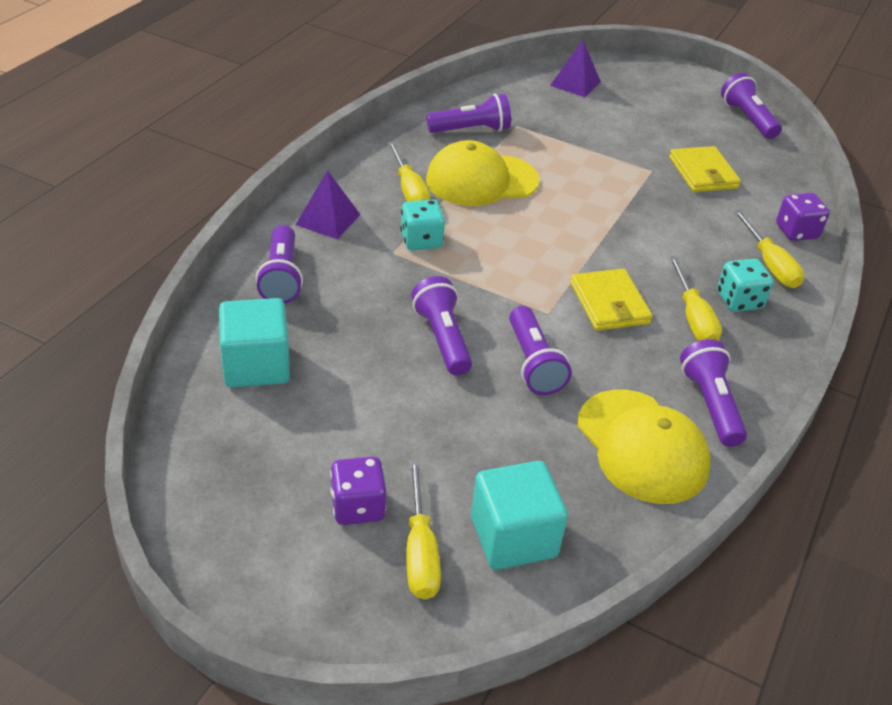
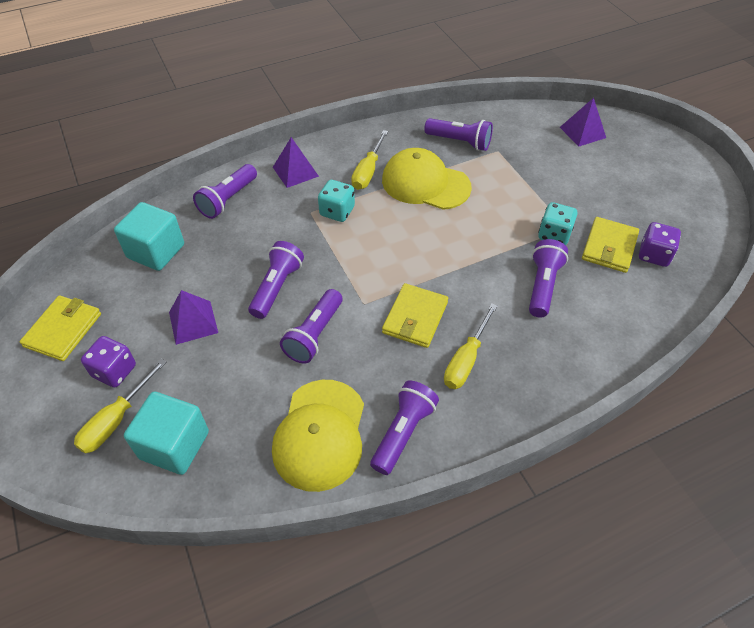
camera: 40 degrees right, 10 degrees up
(238, 500) = (63, 330): none -> yellow wallet
(390, 414) = (193, 322): none -> purple pyramid
(739, 301) = (518, 365): turquoise dice -> turquoise dice (554, 235)
(747, 119) = (706, 216): purple flashlight -> purple flashlight (542, 286)
(769, 264) = (580, 348): yellow screwdriver -> none
(796, 232) = (637, 332): purple dice -> purple dice (654, 255)

